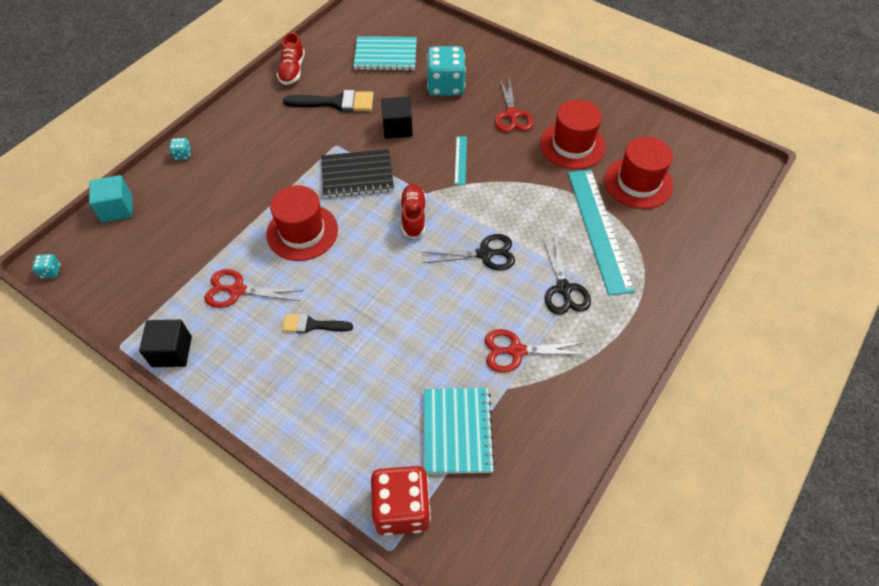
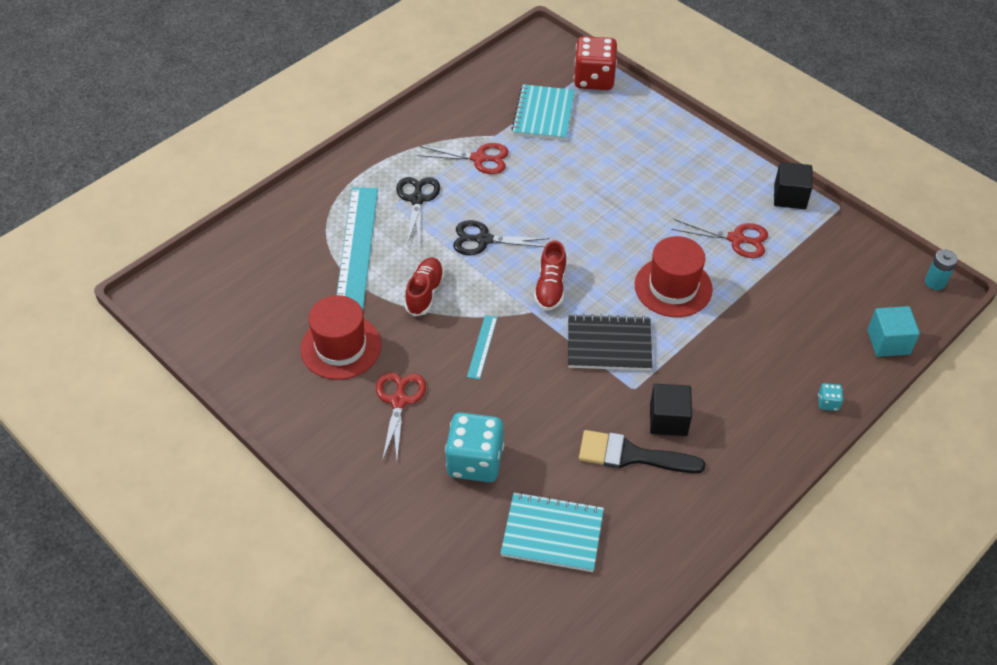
camera: 170 degrees left, 5 degrees down
(51, 271) = (935, 282): turquoise dice -> turquoise battery
(292, 70) = (695, 524): red shoe -> red shoe (425, 293)
(312, 325) = (661, 201): black brush -> none
(397, 128) = (552, 403): black cube -> black cube (668, 420)
(638, 183) = (288, 290): red hat -> none

